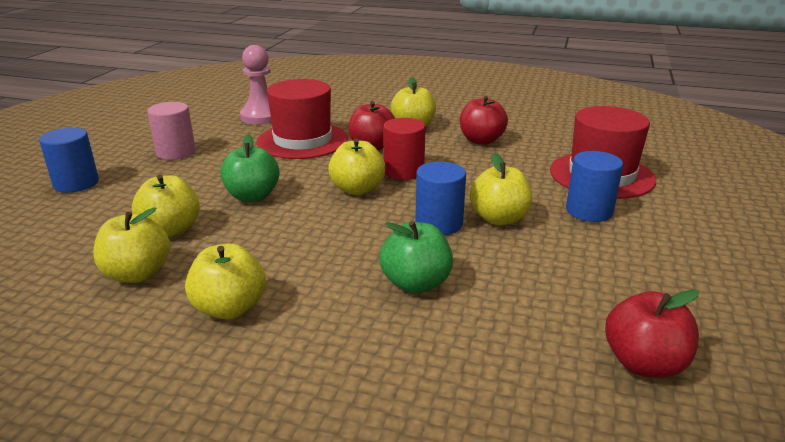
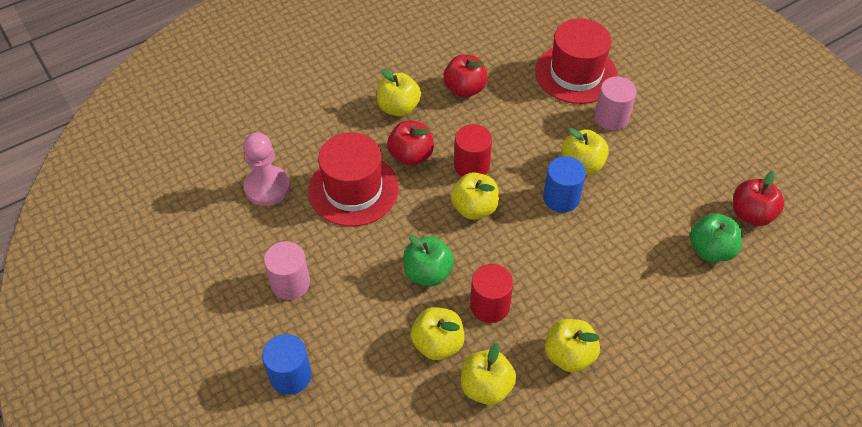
camera: 50 degrees left, 25 degrees up
(248, 238) = (489, 306): none -> red cylinder
(416, 283) = (616, 254): green apple -> green apple (710, 250)
(589, 211) = (611, 118): blue cylinder -> pink cylinder

